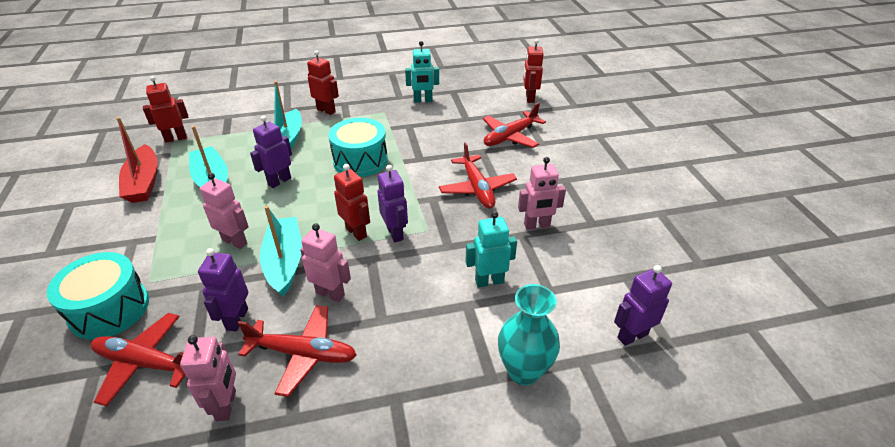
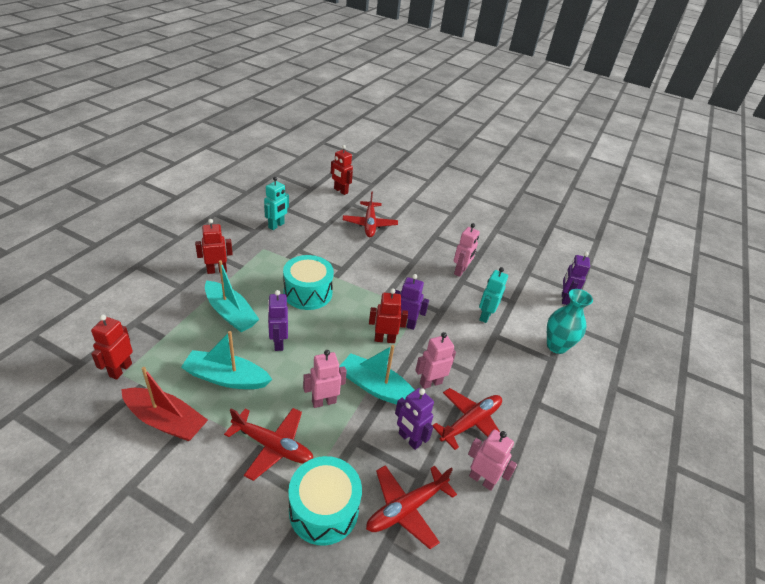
camera: 55 degrees left, 0 degrees up
(477, 188) = (403, 268): red plane -> red plane (273, 446)

